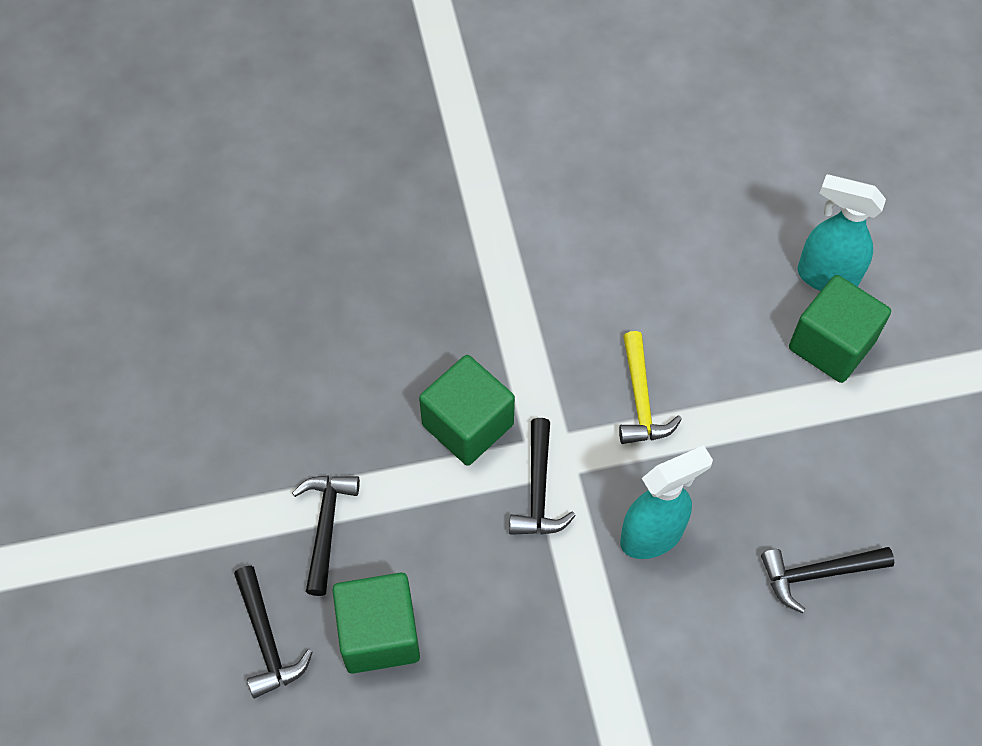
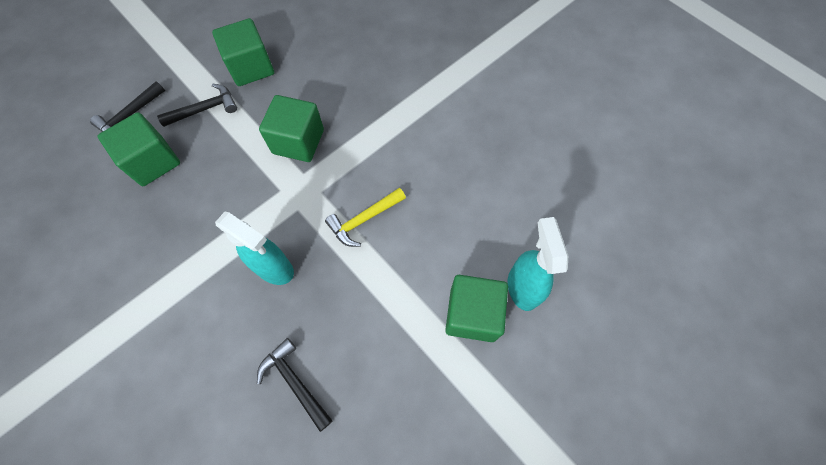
camera: 60 degrees right, 5 degrees up
(287, 432) = (251, 67): none -> green cube
(538, 489) = (275, 194): black hammer -> none

